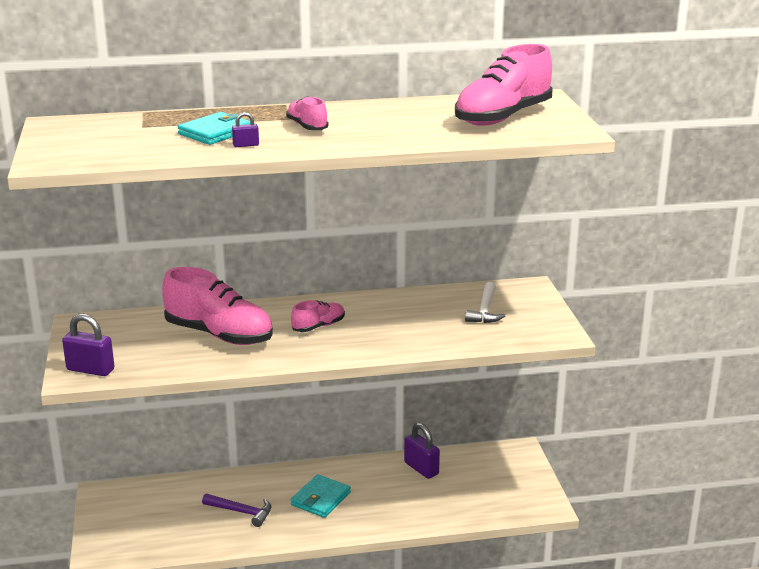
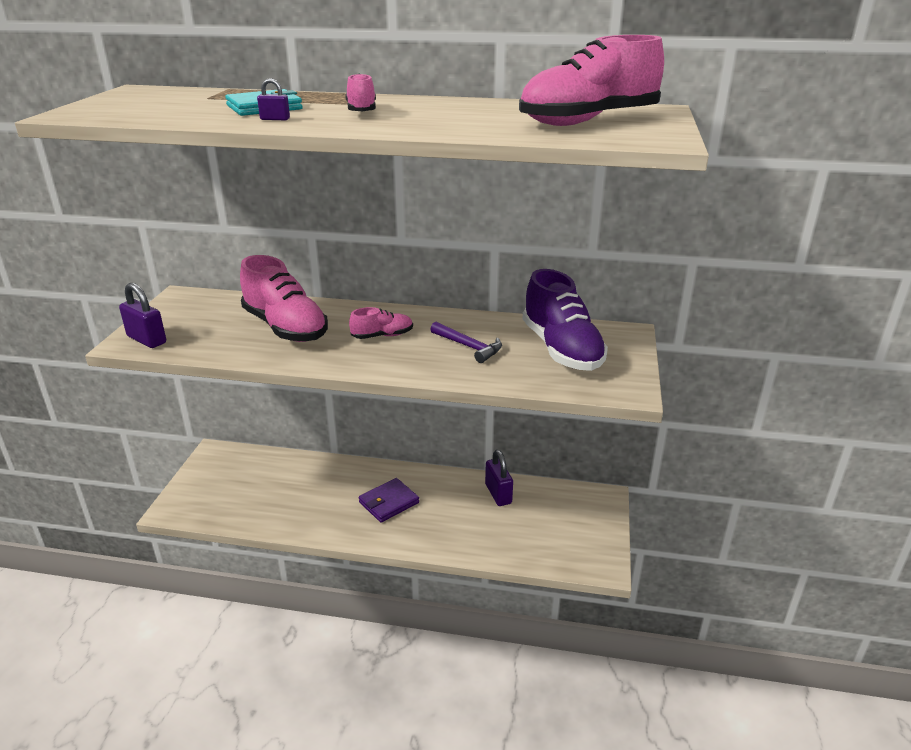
camera: 20 degrees right, 5 degrees up
(241, 512) = (313, 498): purple hammer -> purple hammer (469, 347)
(320, 499) = (389, 502): turquoise wallet -> purple wallet
(485, 310) = (561, 349): white hammer -> purple shoe

